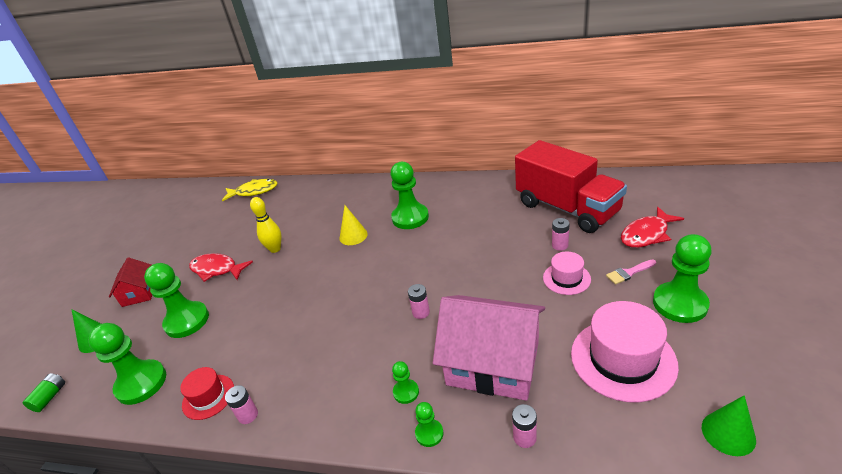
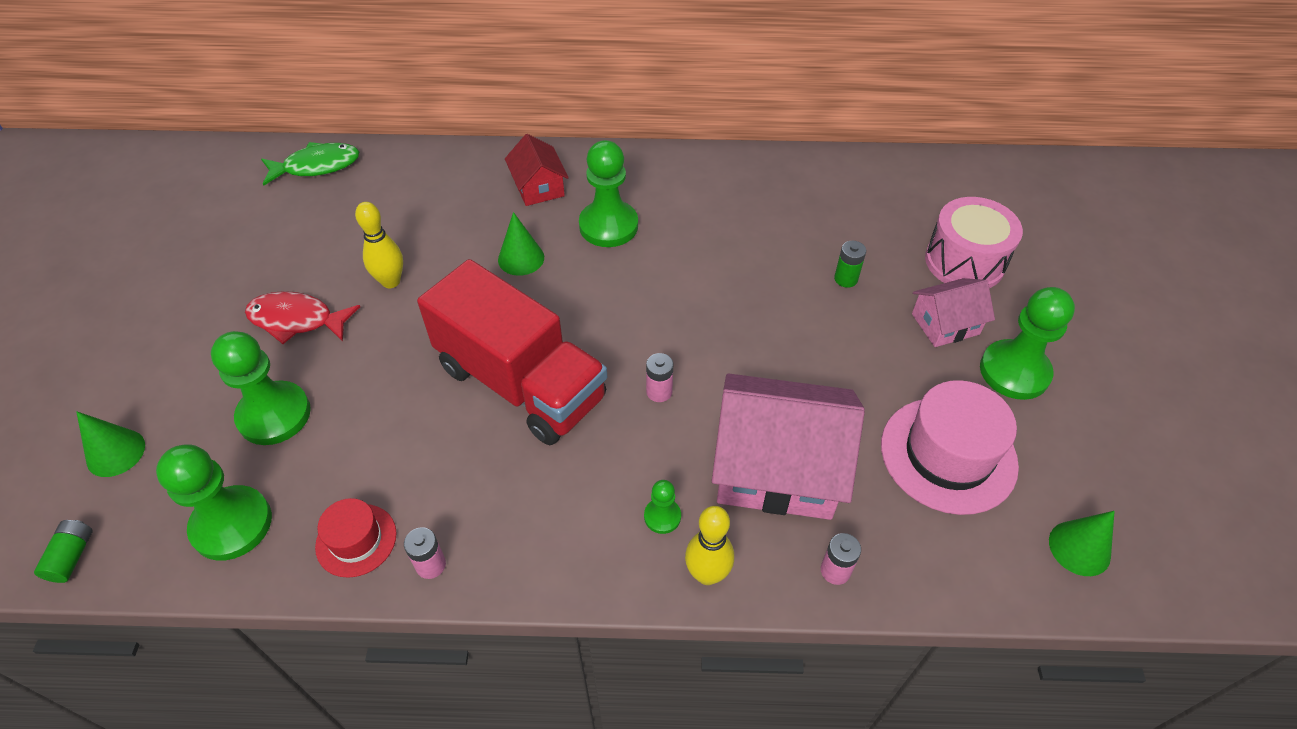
camera: 15 degrees left, 15 degrees up
(139, 293) = (165, 365): red house -> red house (538, 187)
(254, 191) = (317, 166): yellow fish -> green fish
(353, 236) = (521, 258): yellow cone -> green cone
(429, 433) = (707, 574): green pawn -> yellow bowling pin
(560, 245) = (846, 279): pink battery -> green battery
(566, 278) = (861, 333): pink hat -> none
(567, 208) = (848, 215): red truck -> red truck (521, 383)
(629, 273) = (945, 324): pink brush -> pink house
(647, 234) = (964, 262): red fish -> pink drum

